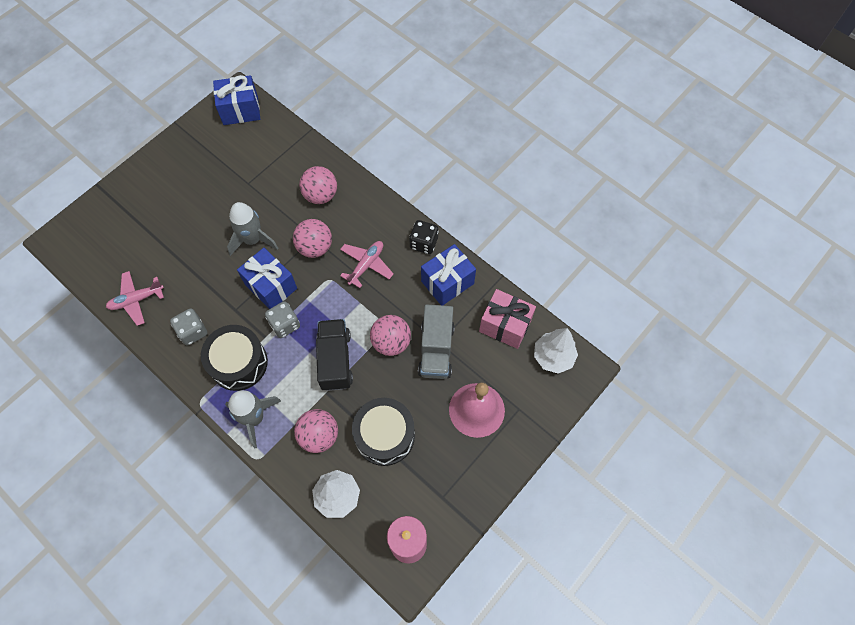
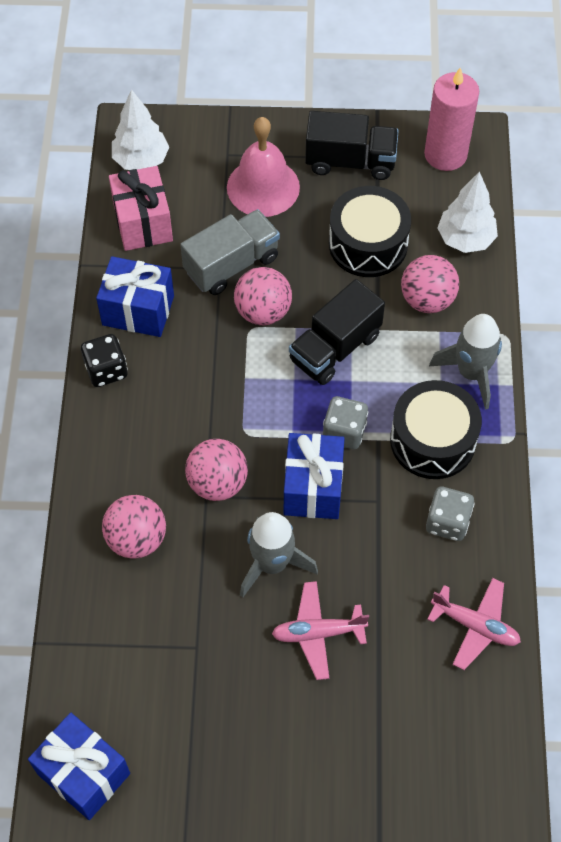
camera: 130 degrees left, 5 degrees down
(366, 265) = (190, 408): pink plane -> pink plane (318, 633)
(453, 478) = (350, 161): none -> black truck

